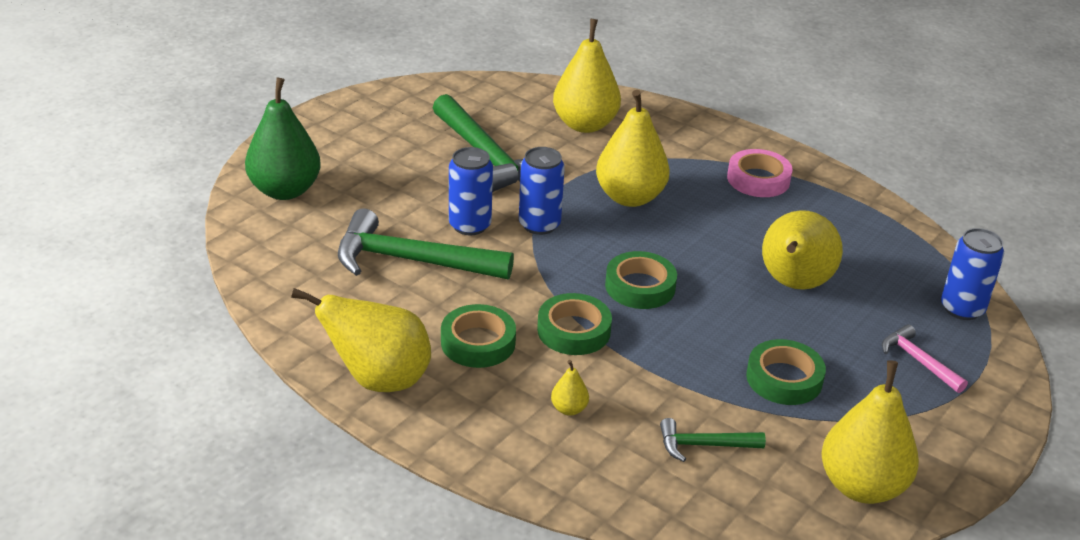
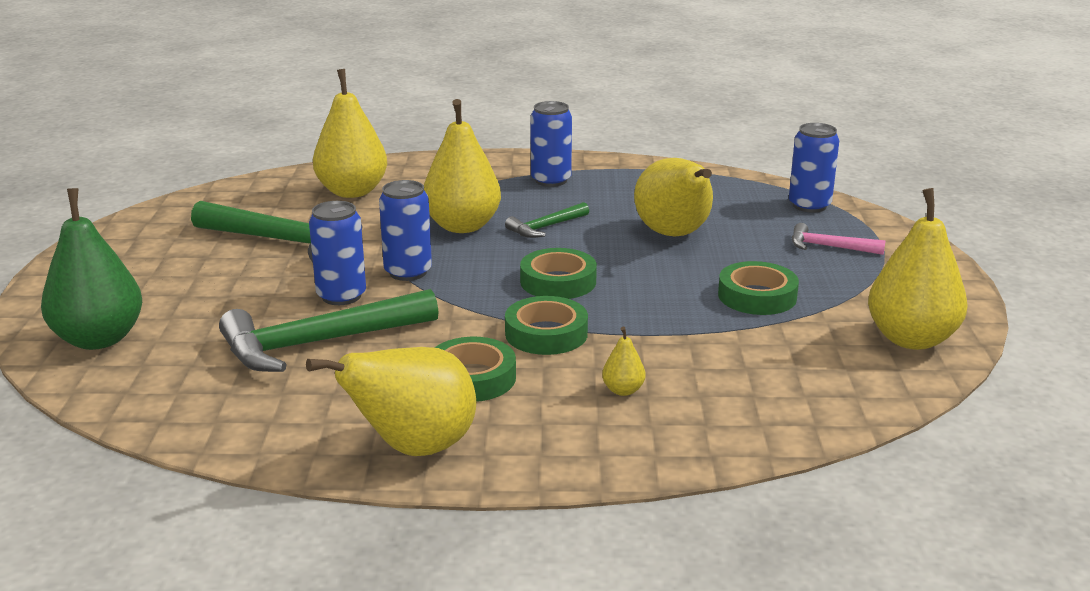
camera: 35 degrees left, 10 degrees down
(703, 445) = (765, 366): green hammer -> green hammer (545, 227)
(758, 179) = (551, 180): pink tape -> blue can

